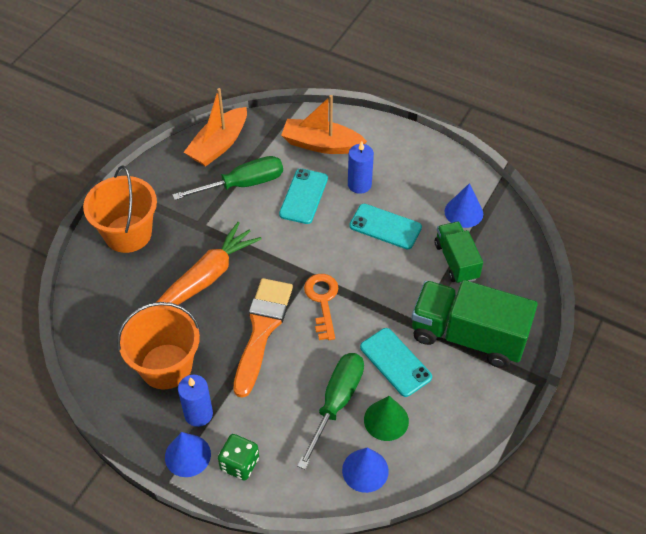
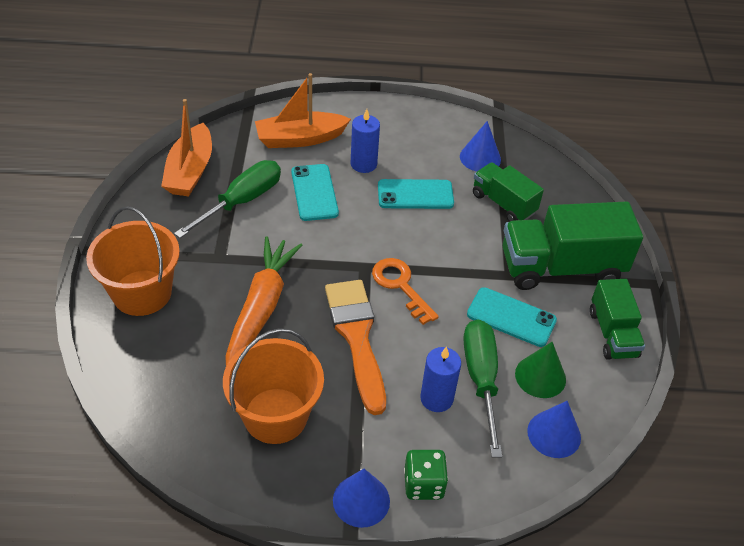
camera: 30 degrees left, 5 degrees down
(198, 414) = (344, 451): blue candle -> blue candle (436, 398)
(472, 410) = (612, 333): none -> green truck

